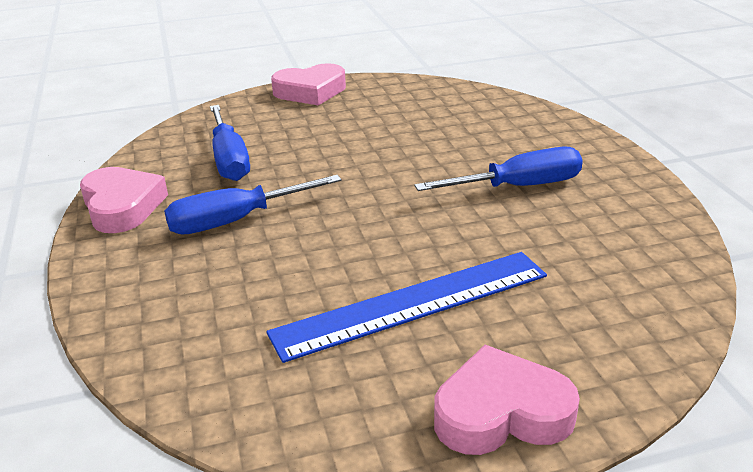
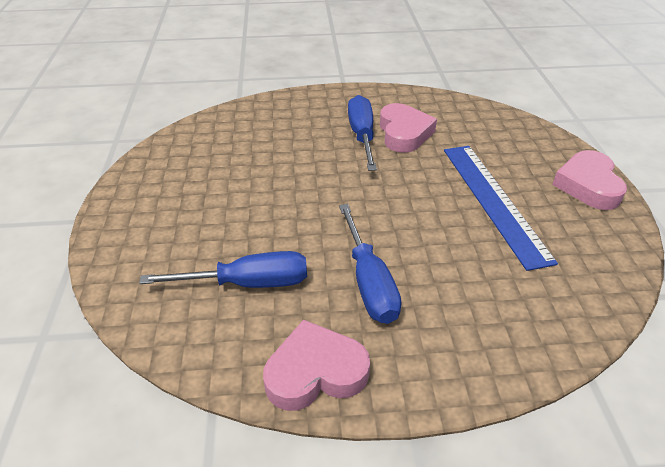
camera: 80 degrees left, 10 degrees up
(310, 91) = (122, 215): pink heart -> pink heart (404, 133)

